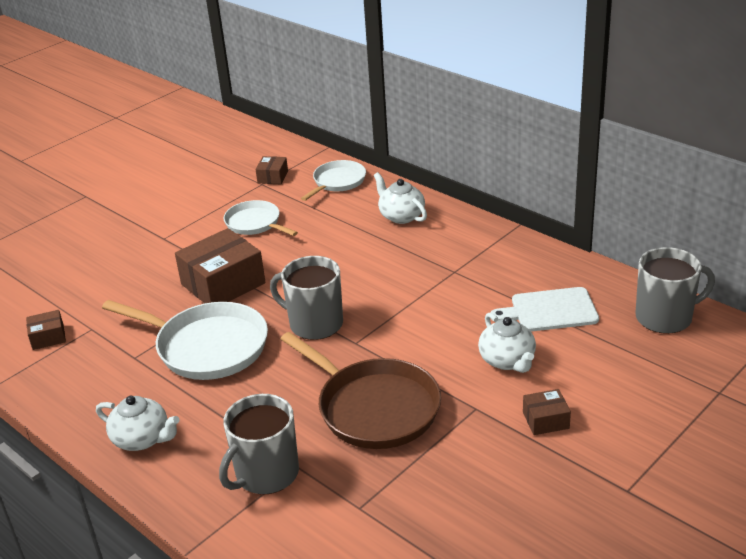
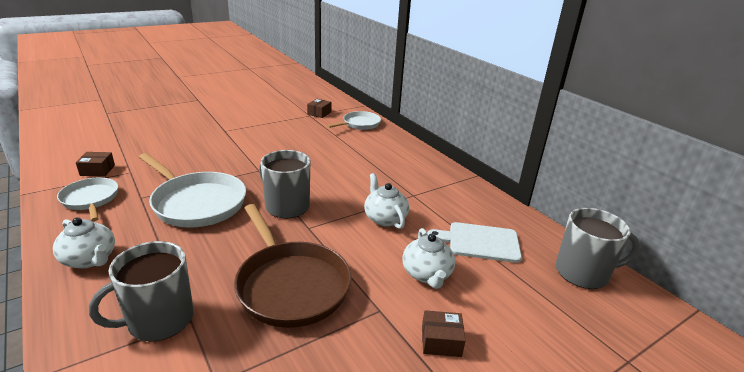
camera: 10 degrees right, 5 degrees down
(223, 284) = (241, 165): brown box -> none
(255, 223) = (290, 135): white pan -> white pan (90, 199)
(401, 216) = (392, 152): white teapot -> white teapot (385, 218)

